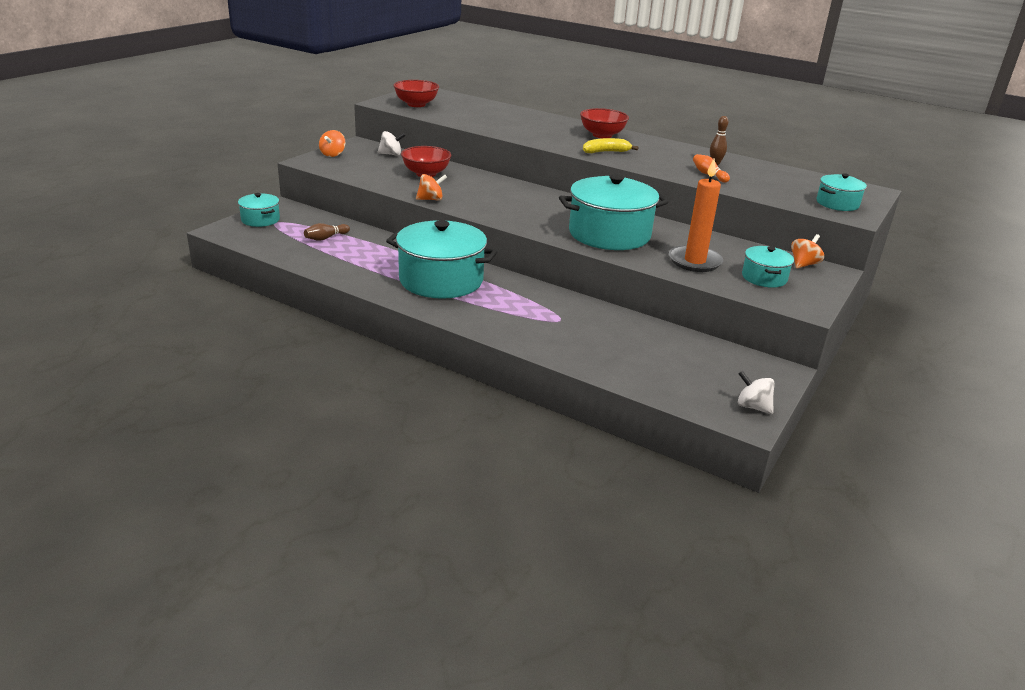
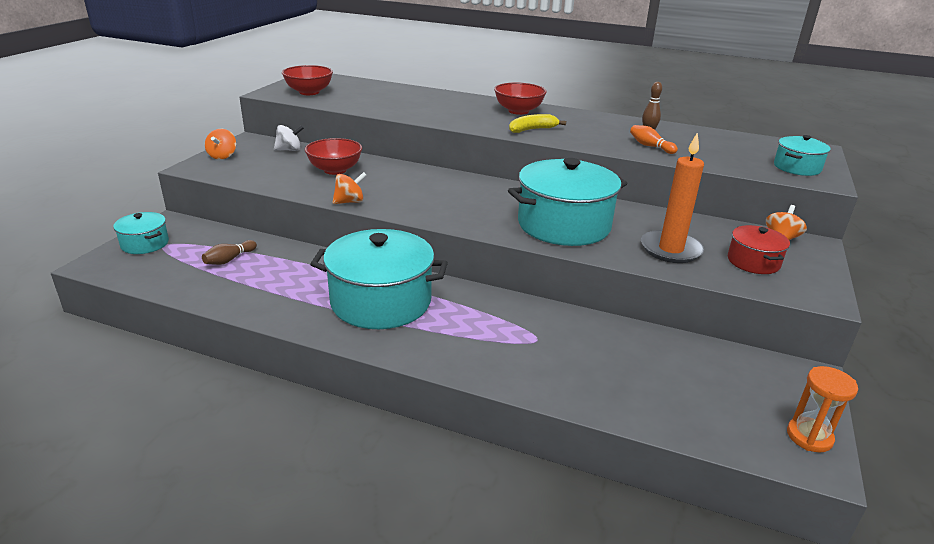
camera: 10 degrees left, 0 degrees up
(752, 406) = (809, 437): white spinning top -> orange hourglass
(764, 278) = (753, 262): turquoise pot -> red pot

